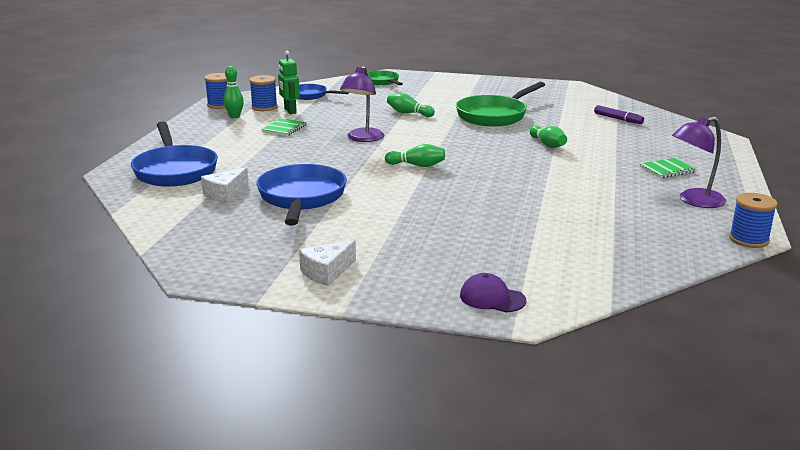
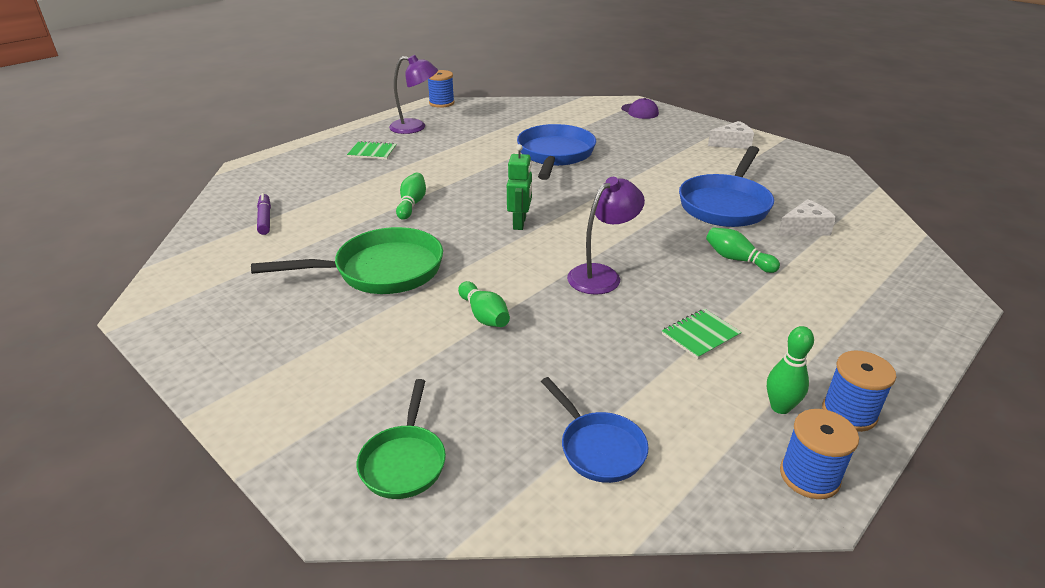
camera: 150 degrees left, 10 degrees up
(175, 170) = (871, 282): blue pan -> blue pan (555, 155)
(264, 107) = (714, 426): blue spool -> blue spool (849, 413)
(290, 111) = (670, 392): green robot -> green robot (520, 223)
(417, 165) = (580, 214): green bowling pin -> green bowling pin (737, 259)

